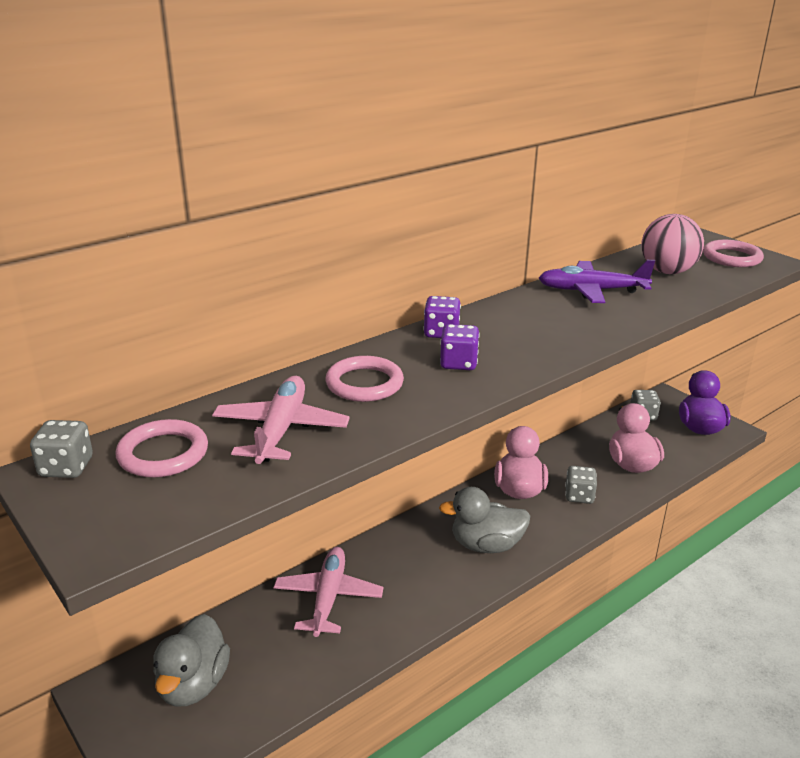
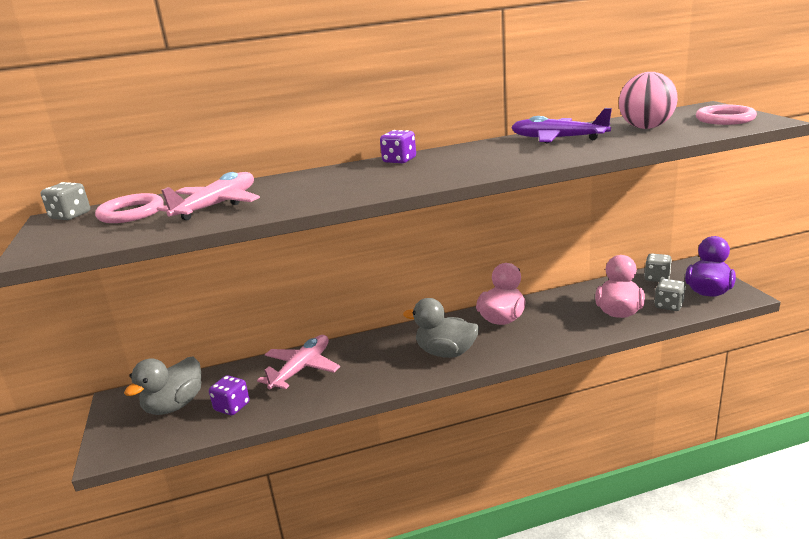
camera: 25 degrees right, 5 degrees down
(364, 383) = (305, 185): pink ring -> none
(458, 363) = (389, 177): purple dice -> purple dice (232, 407)
(579, 496) = (552, 329): grey dice -> grey dice (668, 305)

